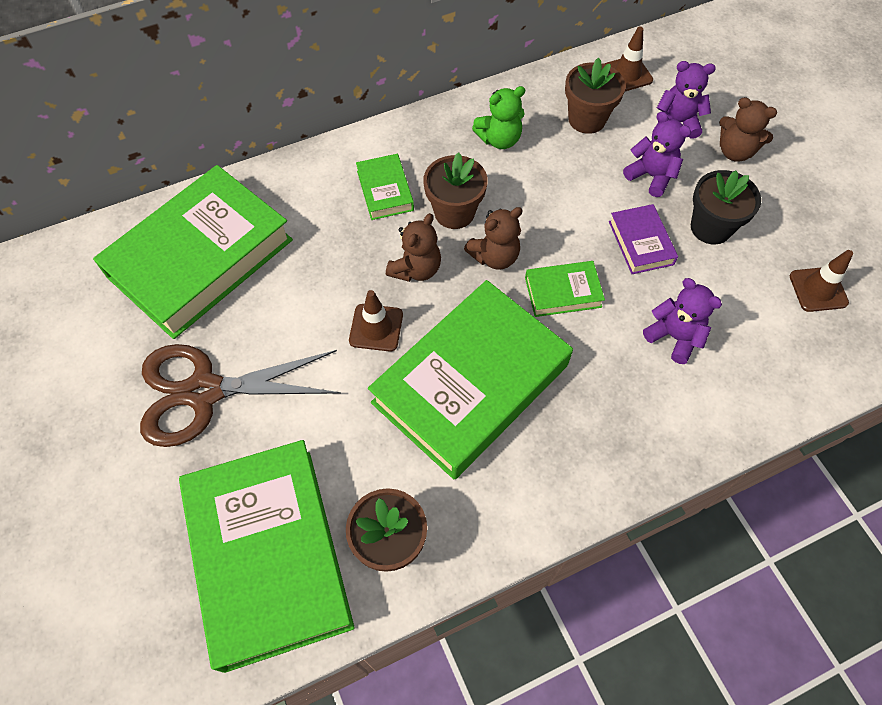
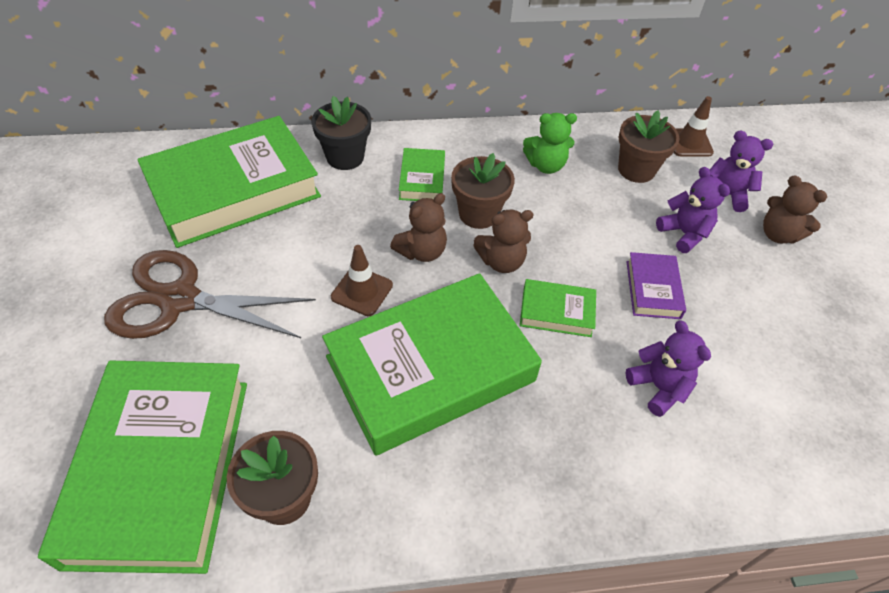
camera: 15 degrees right, 10 degrees down
(711, 227) = (731, 295): black flower pot -> black flower pot (345, 157)
(818, 289) = (833, 387): brown traffic cone -> none

